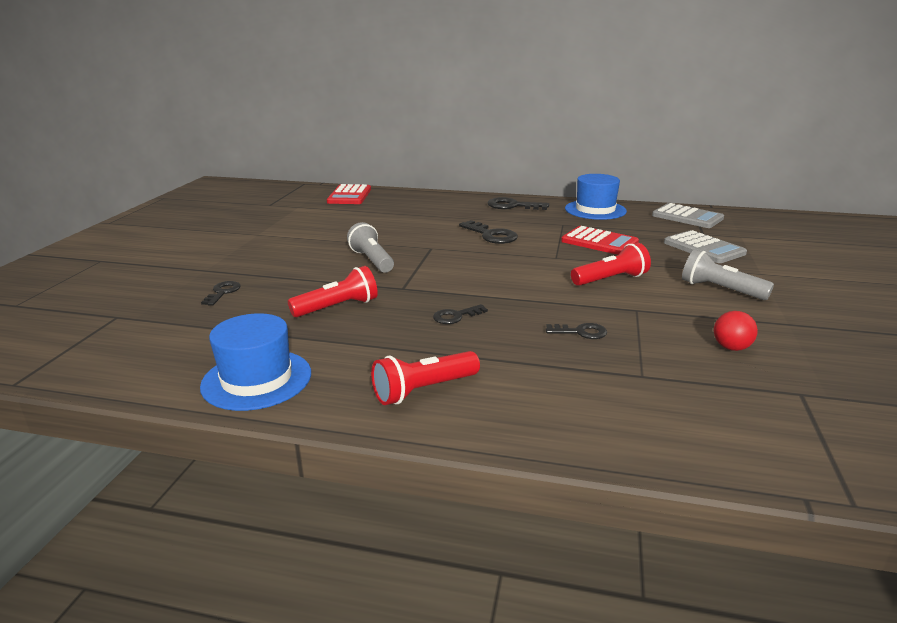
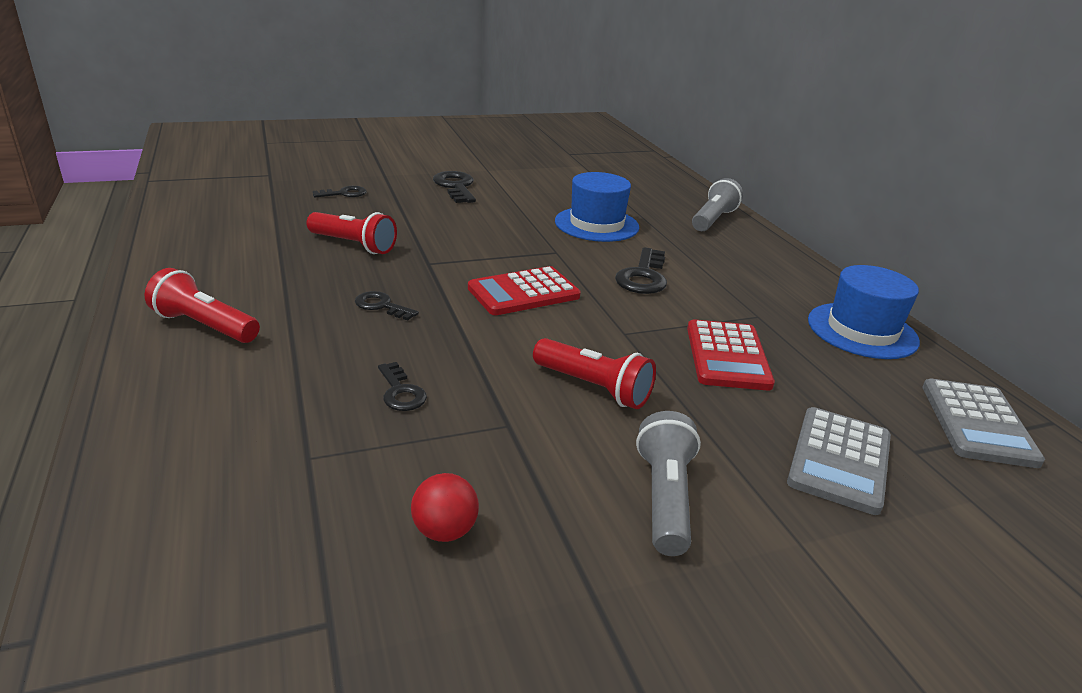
camera: 55 degrees right, 5 degrees up
(257, 379) = (191, 250): blue hat -> blue hat (596, 224)
(349, 196) = (651, 177): red calculator -> red calculator (523, 292)
(372, 260) = (483, 232): grey flashlight -> grey flashlight (713, 219)
(512, 206) = (773, 268): black key -> black key (455, 187)

